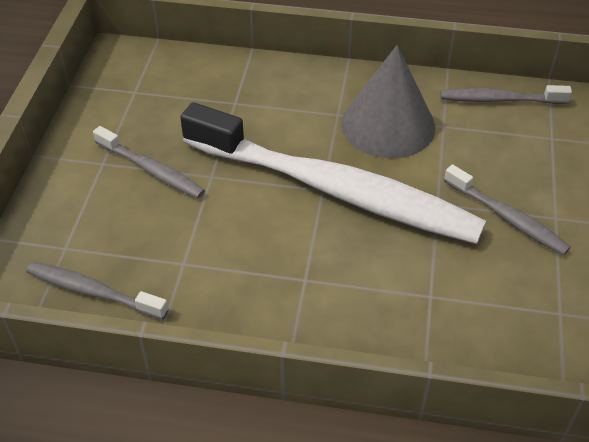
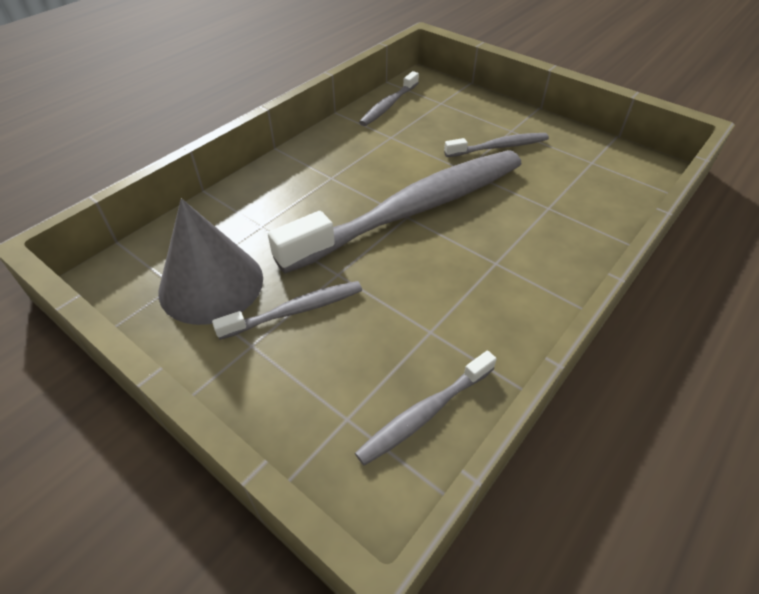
camera: 60 degrees left, 0 degrees up
(335, 190) = (413, 210): white toothbrush -> grey toothbrush
(388, 125) = (368, 159): grey cone -> grey cone (211, 284)

